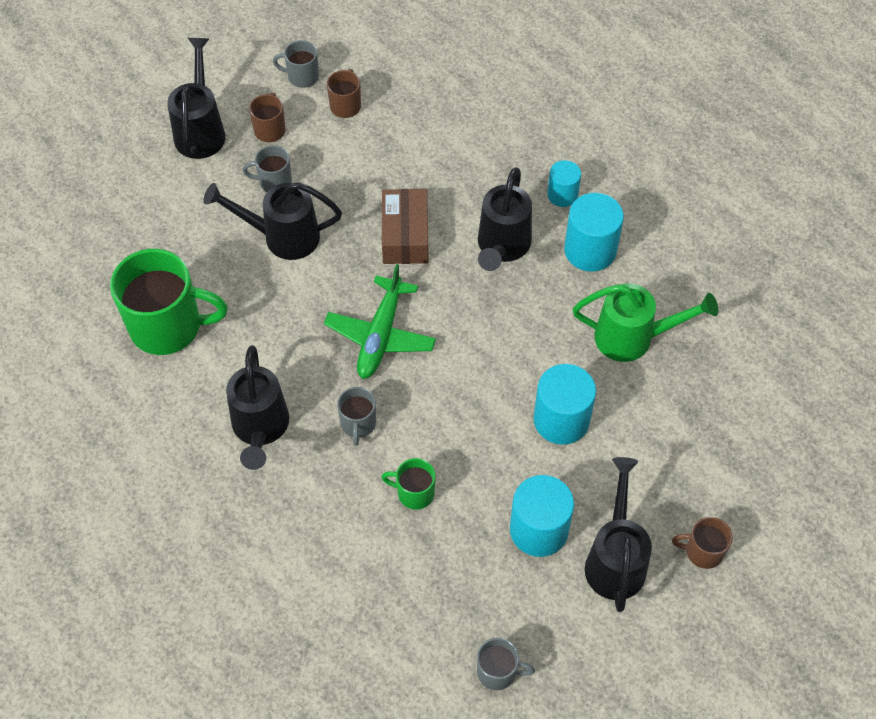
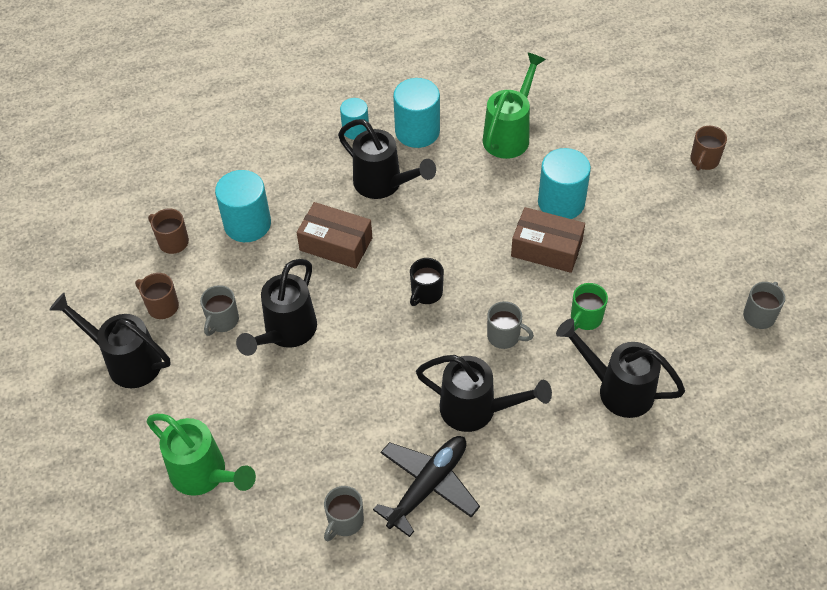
camera: 65 degrees left, 5 degrees down
(109, 237) = (204, 475): none -> green watering can
(161, 416) = (428, 486): none -> black plane
(168, 326) = (333, 452): green mug -> none
(302, 76) = (118, 264): grey mug -> grey mug (345, 521)
(380, 335) = (426, 293): green plane -> black mug
(489, 426) = (546, 249): none -> brown box
(538, 530) = (650, 249): turquoise cylinder -> turquoise cylinder (247, 224)
(615, 559) = (692, 212): black watering can -> black watering can (617, 389)

